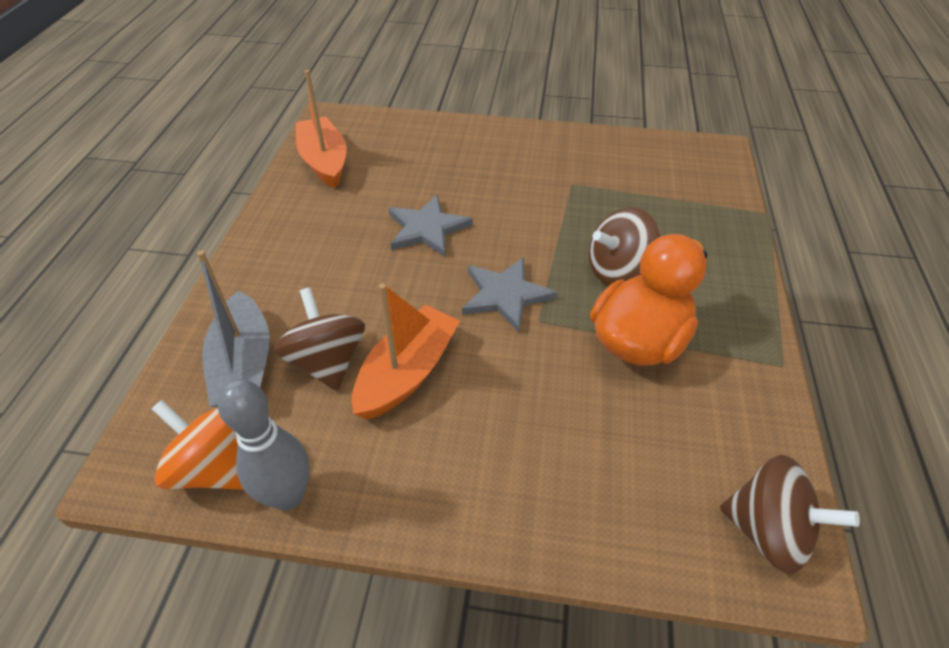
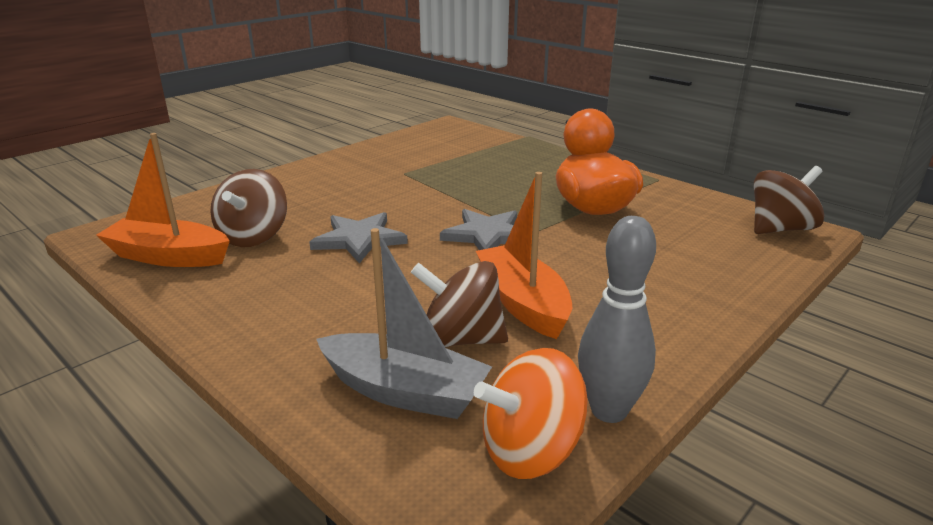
camera: 55 degrees left, 20 degrees down
(618, 270) = (517, 191): brown spinning top -> brown spinning top (254, 236)

